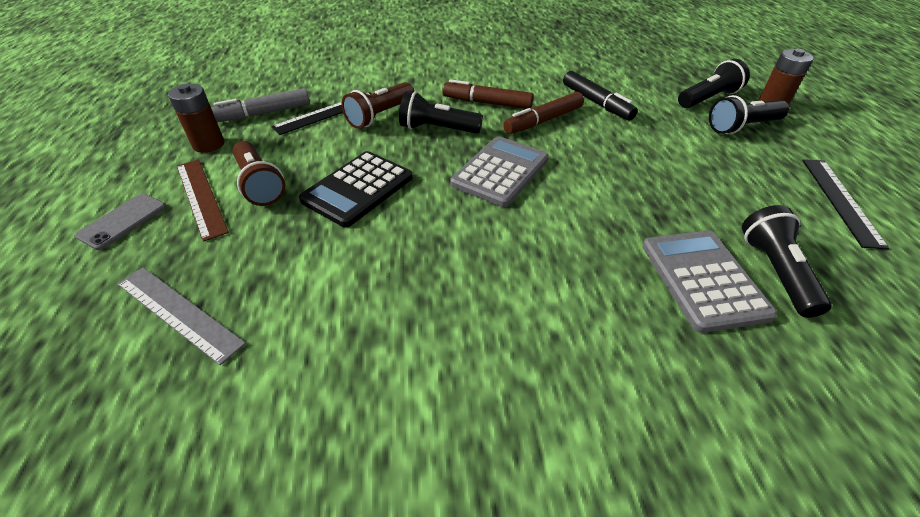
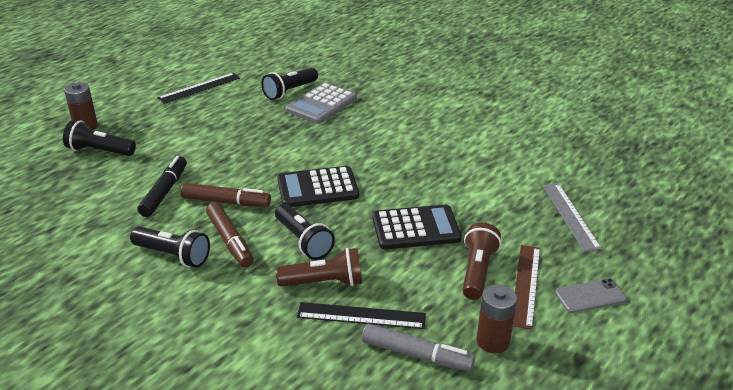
camera: 135 degrees left, 10 degrees down
(500, 172) = (317, 188): grey calculator -> black calculator
(742, 127) = (137, 129): black flashlight -> black flashlight (173, 255)

